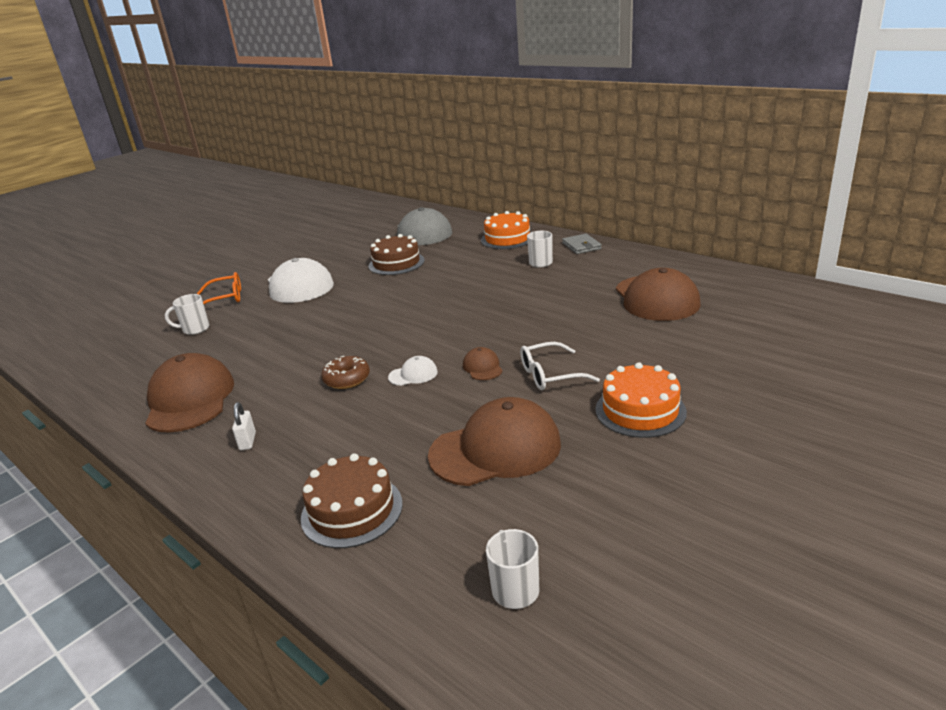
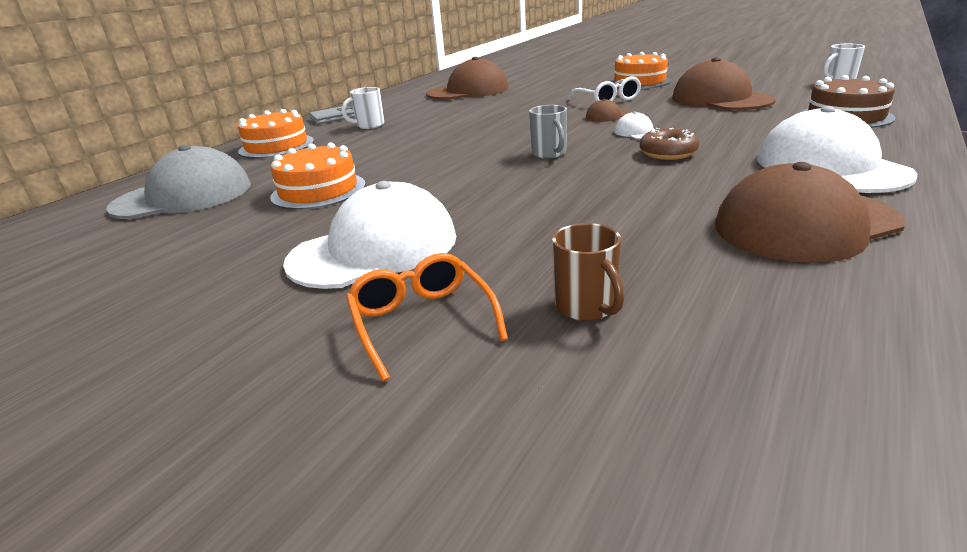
camera: 100 degrees left, 0 degrees up
(195, 329) = (586, 307): white mug -> brown mug
(247, 441) = (830, 166): white padlock -> white cap
(393, 332) = (549, 154): none -> grey mug
(396, 263) = (318, 190): brown cake -> orange cake

